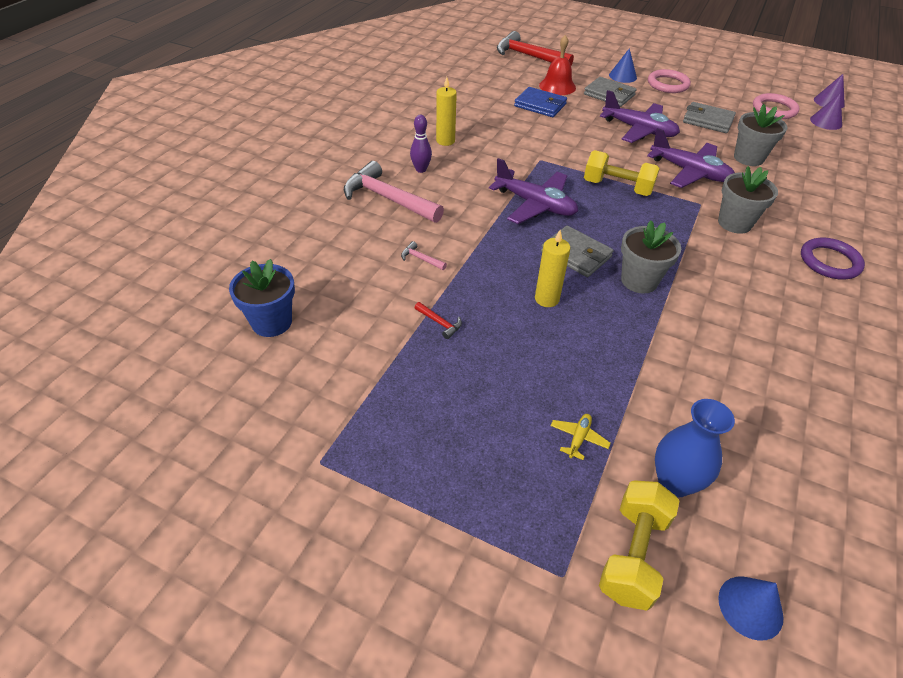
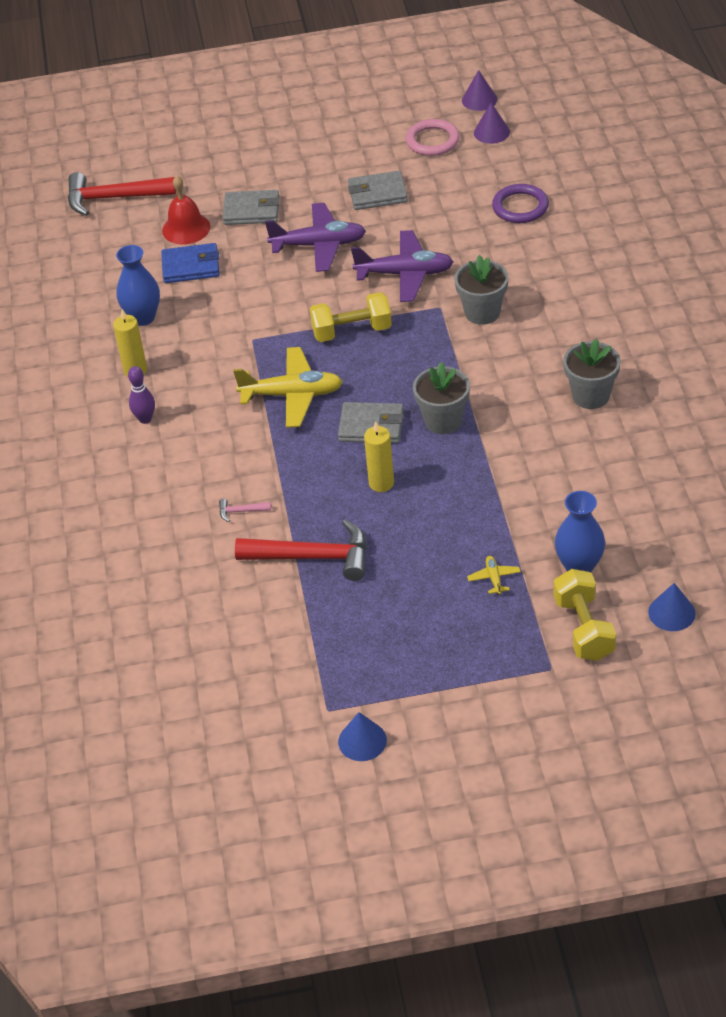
camera: 30 degrees left, 0 degrees up
(272, 322) = (173, 643): blue flower pot -> none
(387, 198) = (146, 470): pink hammer -> none
(440, 323) = (313, 557): red hammer -> red hammer, size x2.46
(481, 117) = (143, 317): none -> blue vase
(535, 205) = (292, 395): purple plane -> yellow plane
(622, 76) = (244, 174): blue cone -> blue cone (362, 741)
(668, 84) = (301, 161): pink ring -> none
(748, 158) = (447, 224): grey flower pot -> grey flower pot (591, 396)
(829, 262) = (582, 309): purple ring -> purple ring (520, 207)

